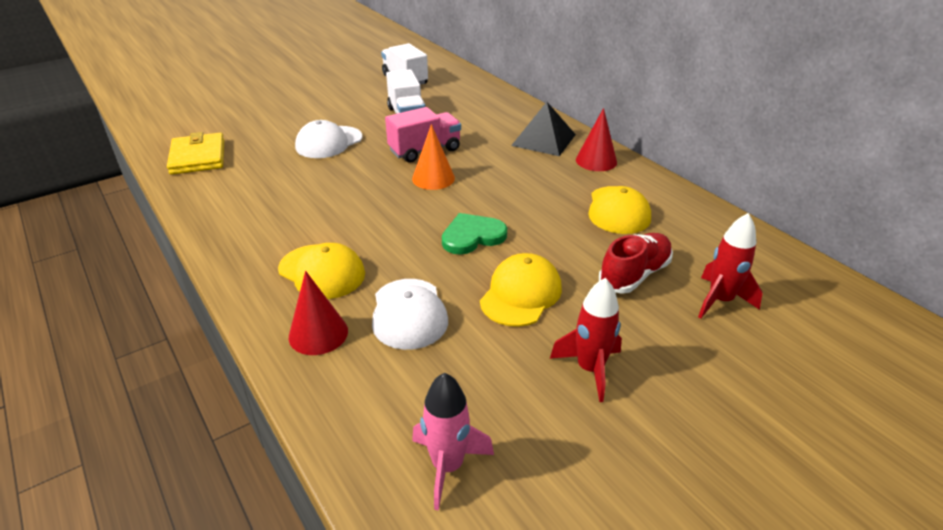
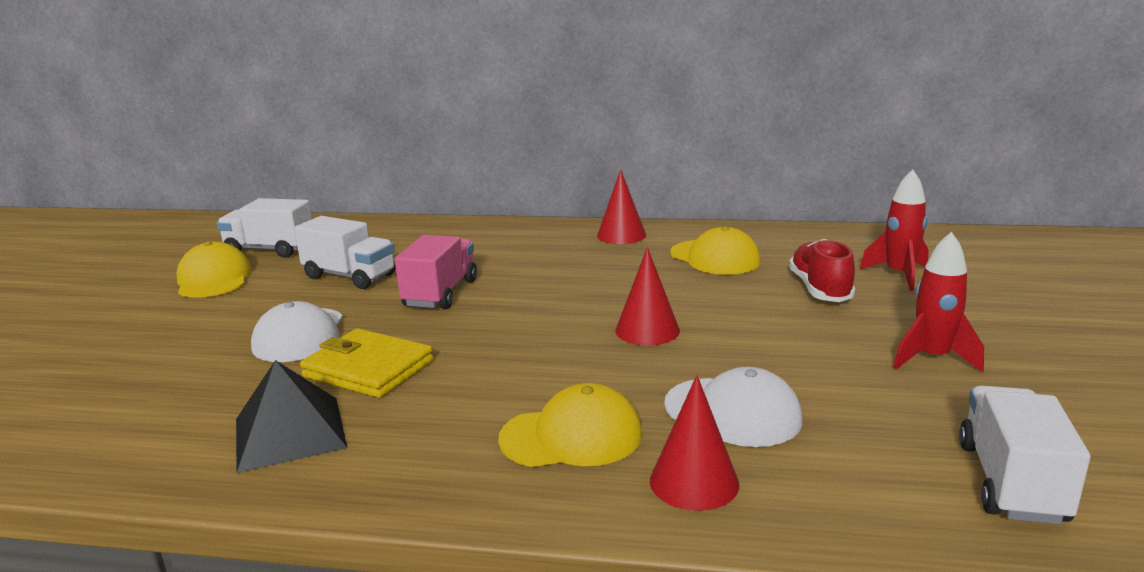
camera: 45 degrees left, 15 degrees down
(198, 157) = (113, 436): yellow wallet -> yellow wallet (368, 369)
(433, 178) = (504, 309): orange cone -> none
(448, 466) = (1011, 482): pink rocket -> white truck
(472, 236) = (647, 330): green heart -> red cone
(521, 294) = (780, 345): yellow cap -> yellow cap (214, 279)
(544, 140) = (542, 239): black pyramid -> black pyramid (290, 433)

